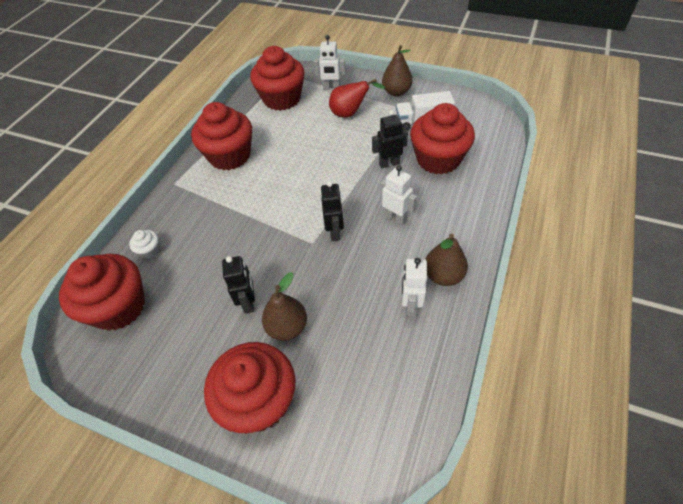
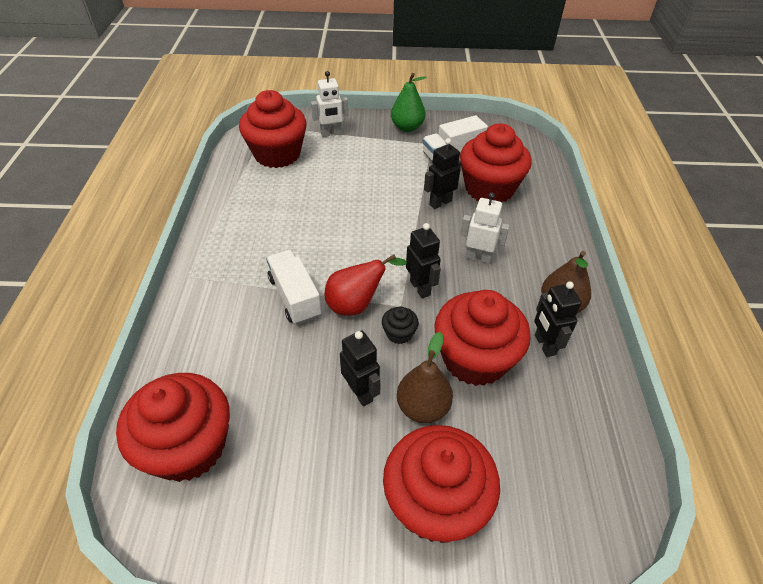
camera: 25 degrees left, 5 degrees down
(150, 250) = (196, 364): white cupcake -> none
(230, 156) = (245, 229): red cupcake -> red cupcake (474, 358)
(238, 217) = (294, 297): none -> white truck
(299, 265) = (399, 333): none -> black cupcake
(350, 113) = (368, 157): red pear -> red pear (356, 304)
(396, 92) = (407, 127): brown pear -> green pear
(410, 305) = (544, 345): white robot -> black robot

